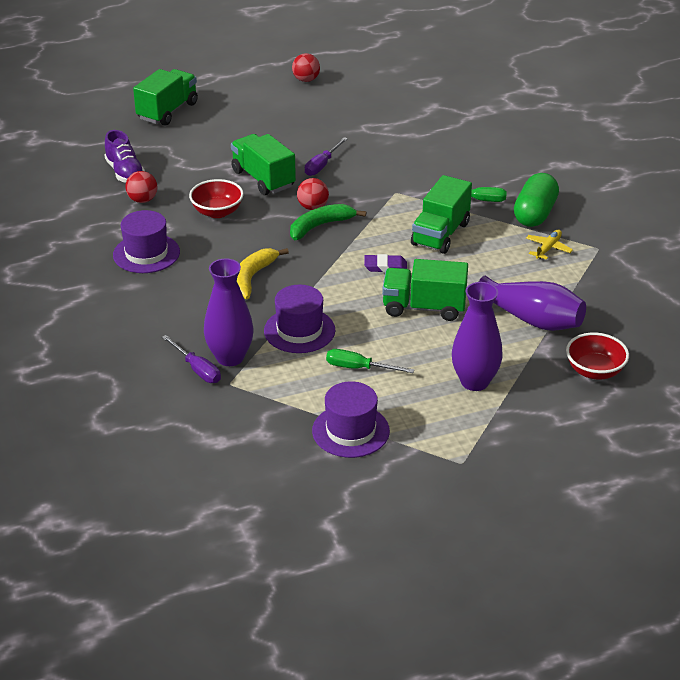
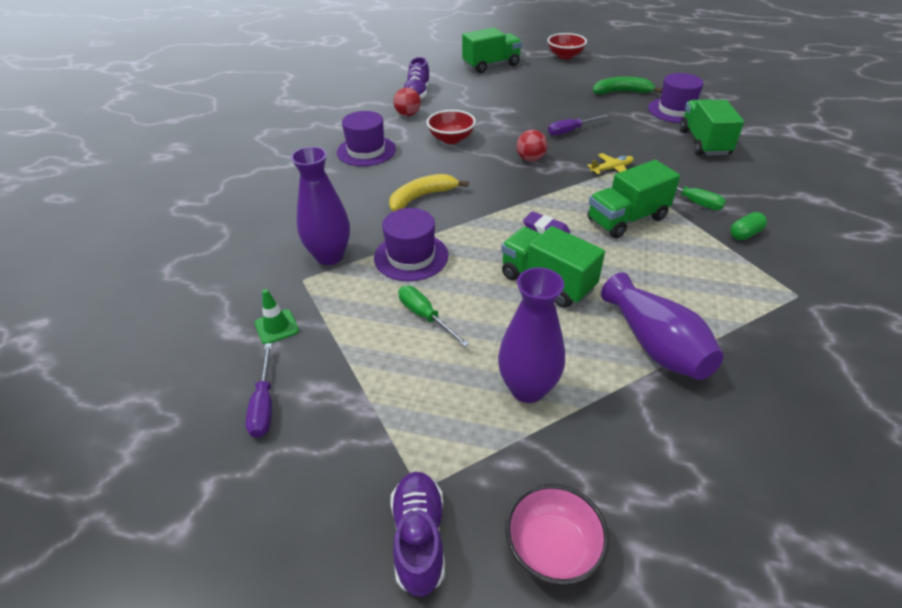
camera: 35 degrees right, 5 degrees up
(197, 369) = (293, 255): purple screwdriver -> purple screwdriver (264, 405)
(253, 423) = (276, 327): none -> green traffic cone
(263, 179) = (512, 127): green truck -> green truck (704, 143)
(306, 80) = (616, 71): red ball -> none
(320, 226) = (521, 176): green banana -> green banana (622, 92)
(350, 431) = (348, 381): purple hat -> purple hat (675, 110)
(485, 484) = (419, 538): none -> purple shoe
(535, 214) = (745, 234): green capsule -> green capsule, size x0.52
(548, 248) = (734, 274): yellow plane -> yellow plane (611, 169)
(561, 453) = (552, 548): none -> pink bowl
(594, 371) = (687, 447): red bowl -> red bowl (565, 56)

